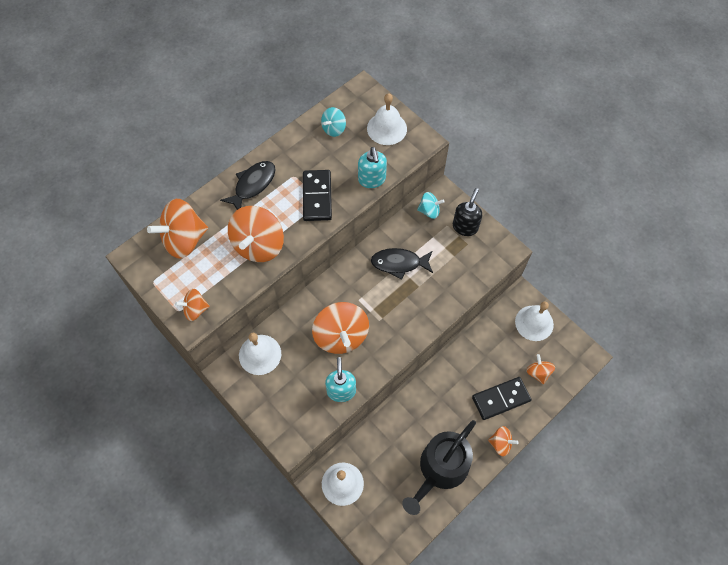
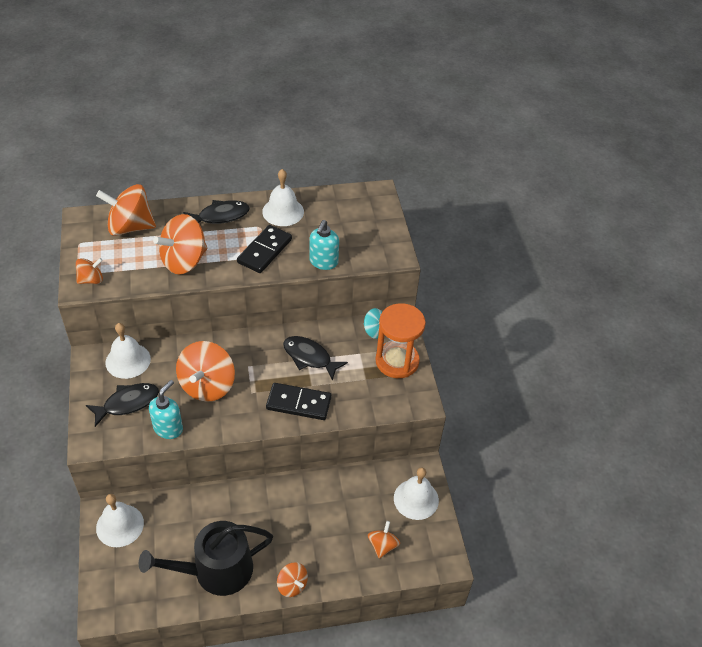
camera: 30 degrees right, 15 degrees down
(195, 310) = (91, 280): orange spinning top -> orange spinning top turned 135 degrees clockwise
(291, 391) = (127, 403): none -> black fish
(334, 129) = (325, 209): turquoise spinning top -> none
(387, 128) = (372, 231): white bell -> white bell (283, 211)
(465, 227) = (397, 361): black soap dispenser -> orange hourglass
(501, 399) = (326, 546): black domino -> black domino (298, 403)

